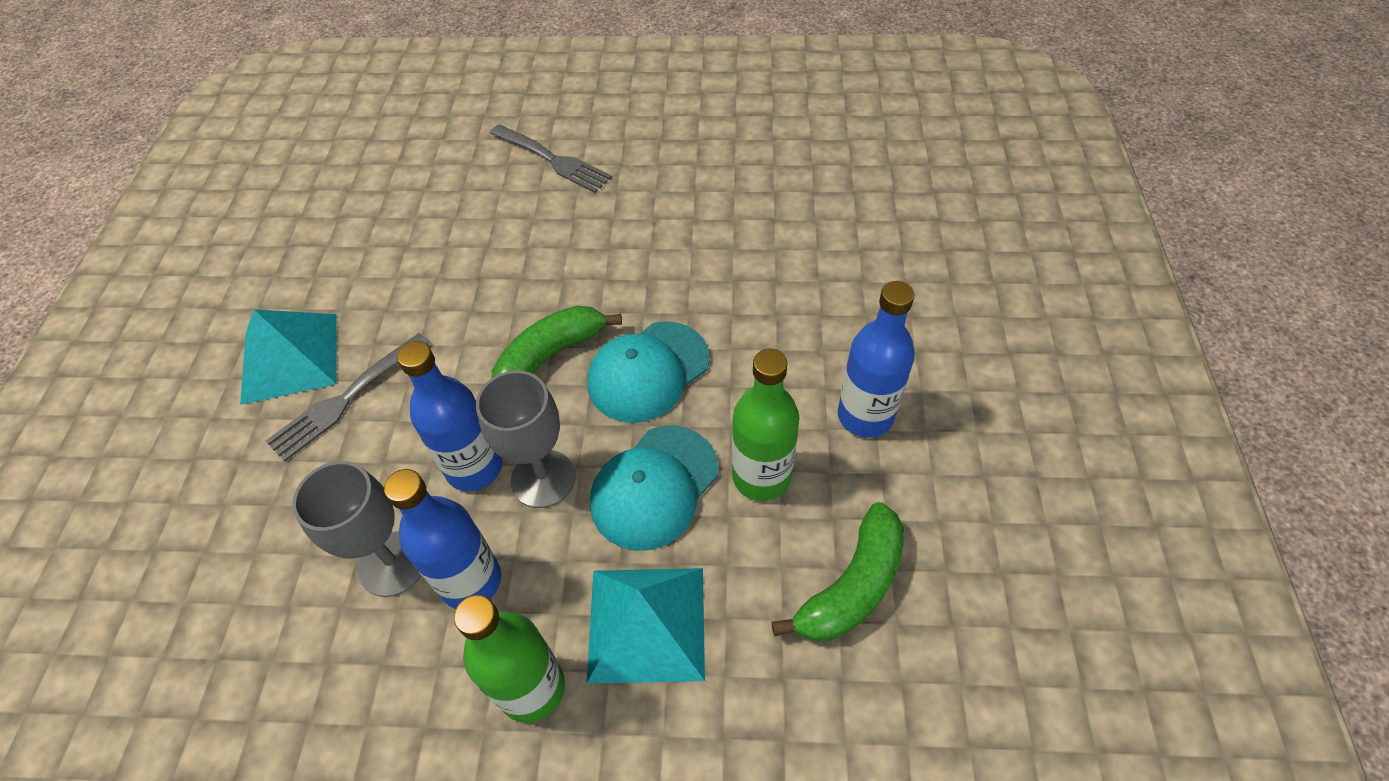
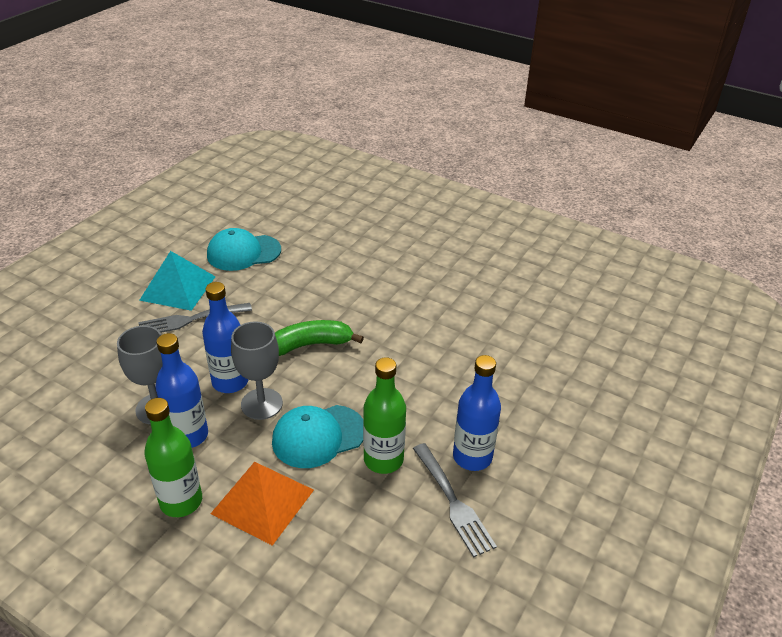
camera: 25 degrees right, 15 degrees down
(553, 160) = (389, 243): grey fork -> grey fork (453, 502)
(646, 623) = (262, 501): turquoise pyramid -> orange pyramid
(648, 371) = (359, 376): turquoise cap -> turquoise cap (243, 252)
(852, 586) = (392, 542): green banana -> none

